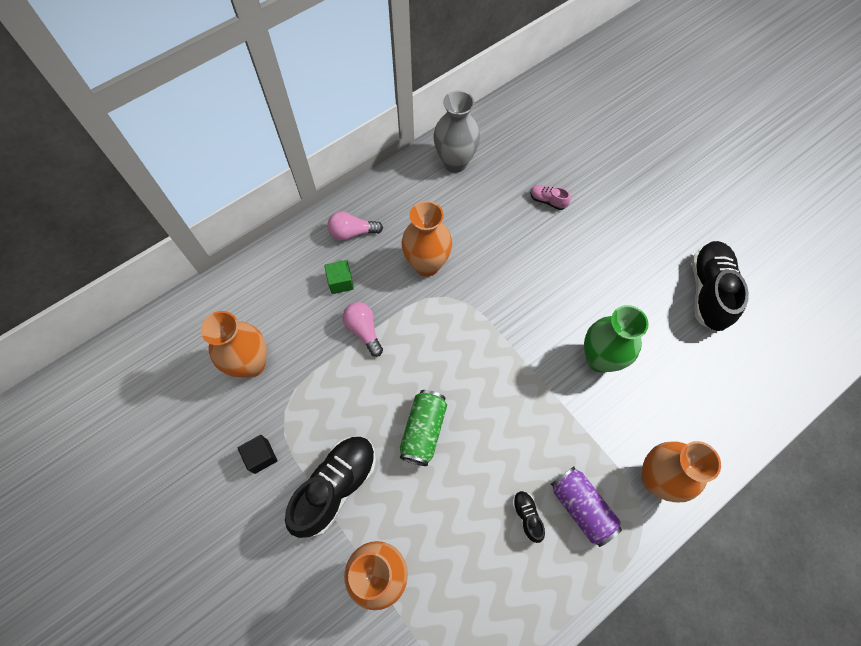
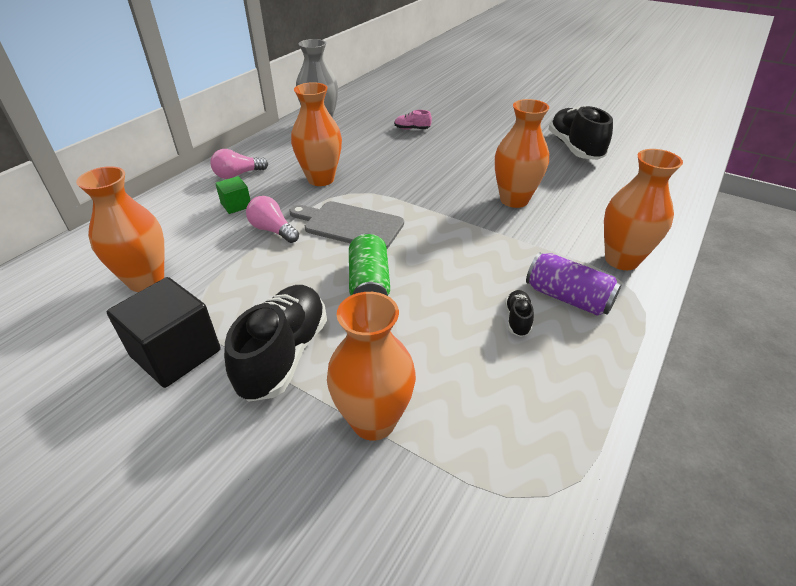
camera: 20 degrees left, 25 degrees down
(261, 456) = (176, 353): black cube -> black cube, size x1.93
(432, 346) = (350, 225): none -> grey cutting board
(527, 516) = (517, 319): black shoe -> black shoe turned 45 degrees clockwise
(599, 359) = (514, 200): green vase -> orange vase

